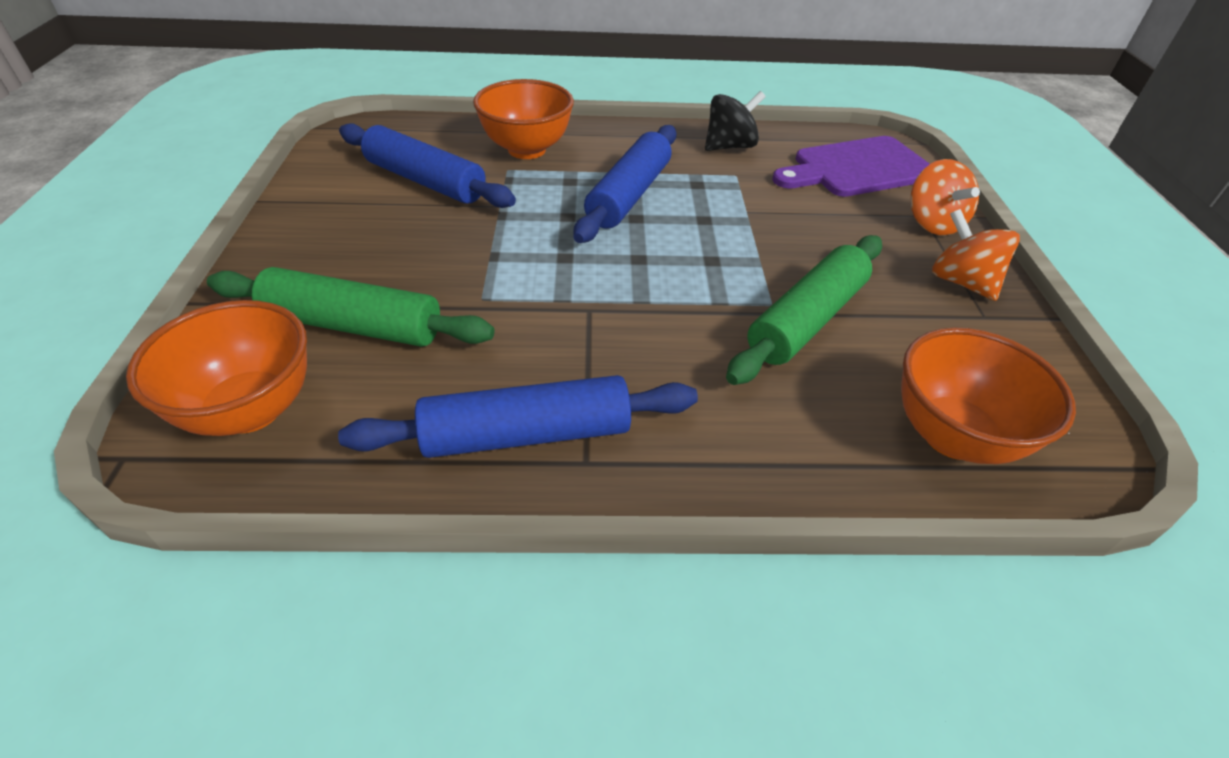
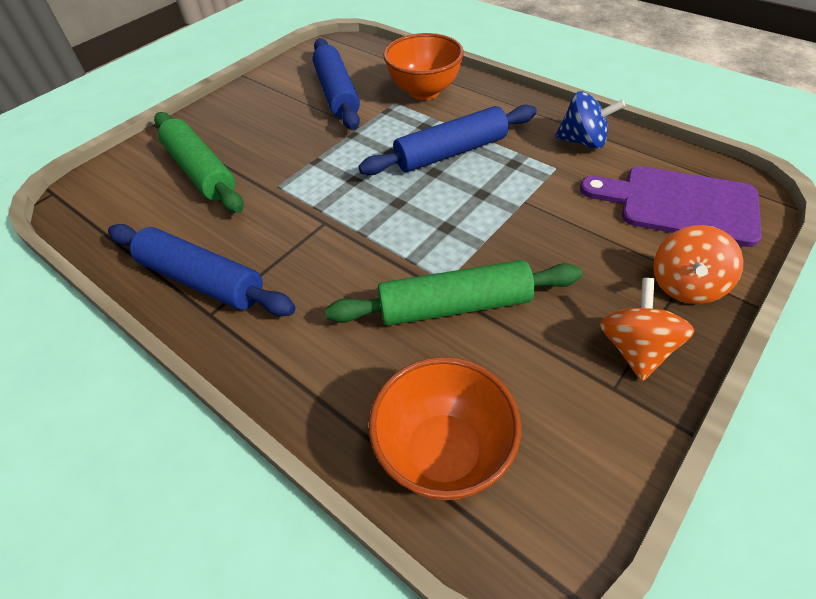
camera: 45 degrees right, 5 degrees up
(250, 410) = (114, 196): orange bowl -> none
(729, 146) = (583, 141): black spinning top -> blue spinning top

